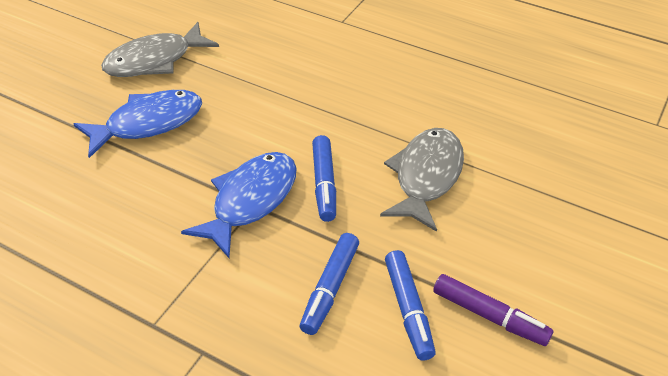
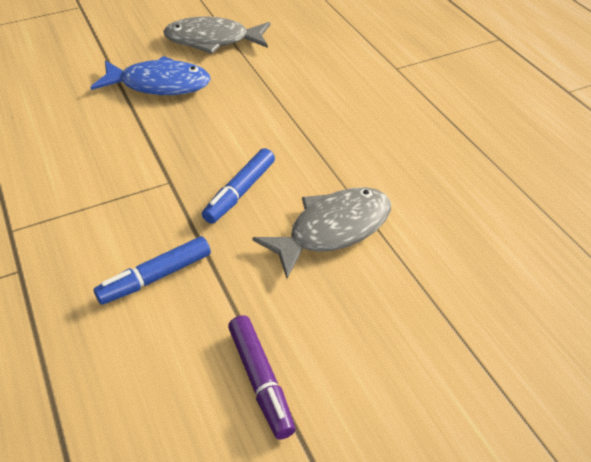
camera: 35 degrees right, 0 degrees up
(250, 201) = (170, 176): blue fish -> none
(408, 309) = (198, 331): blue marker -> none

